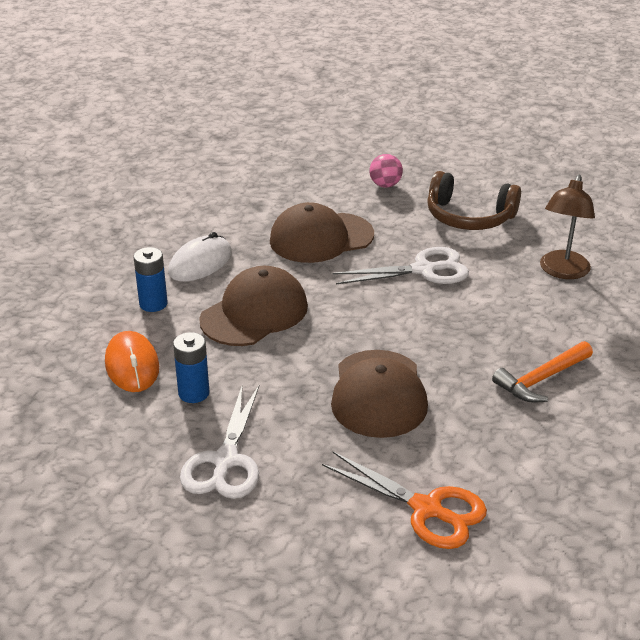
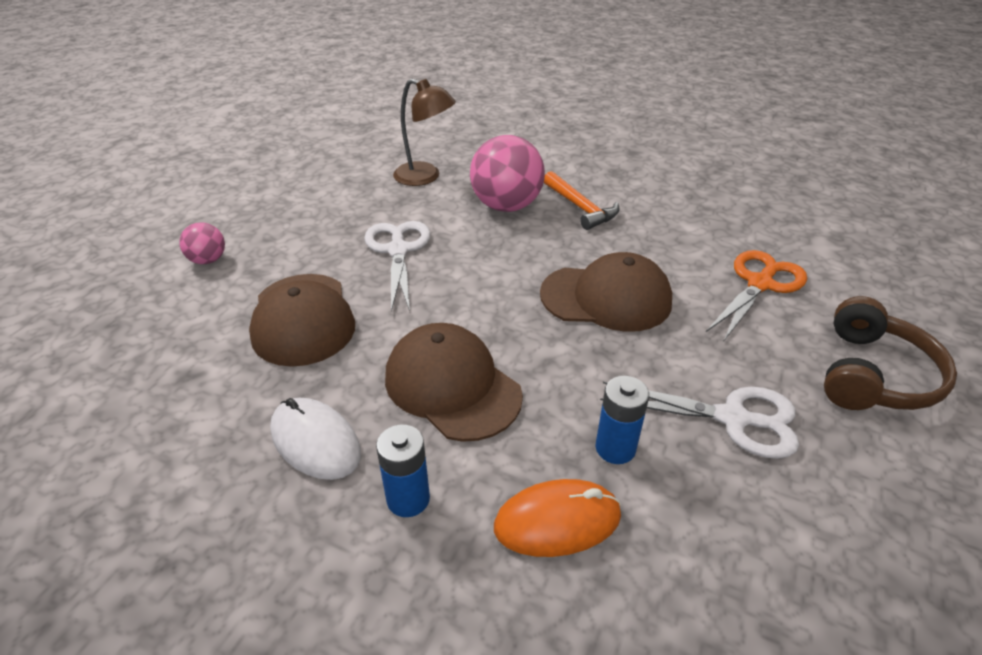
camera: 85 degrees left, 5 degrees up
(469, 216) = (309, 213): brown headphones -> brown headphones (873, 375)
(524, 327) = (506, 206): none -> pink ball

